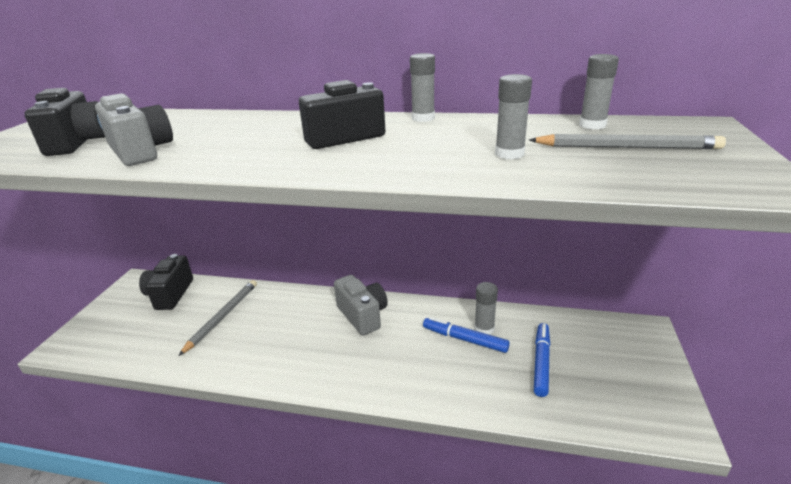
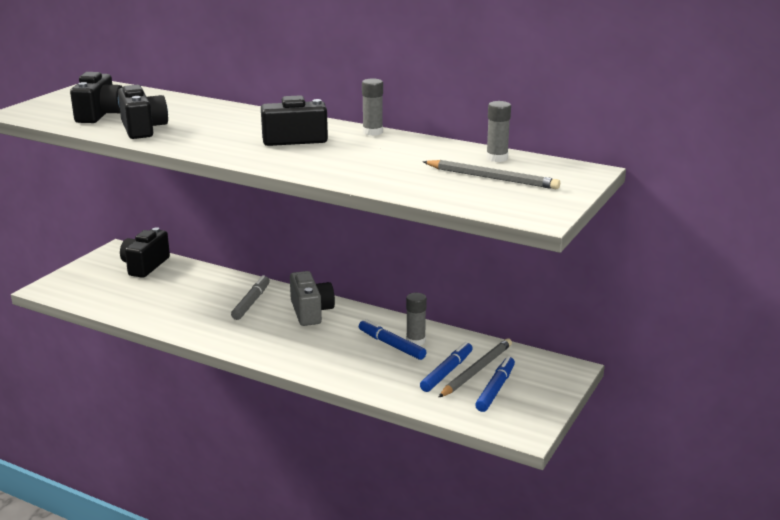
camera: 15 degrees right, 5 degrees down
(141, 152) = (143, 129): grey camera -> black camera
(222, 316) = (185, 291): grey pencil -> grey pencil (476, 370)
(297, 317) = (251, 302): none -> grey marker
(509, 154) = (400, 170): grey glue stick -> none
(603, 373) = (495, 389): none -> blue marker

